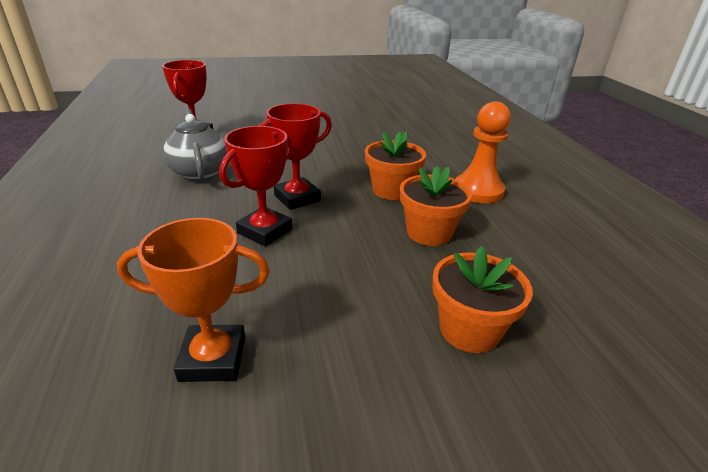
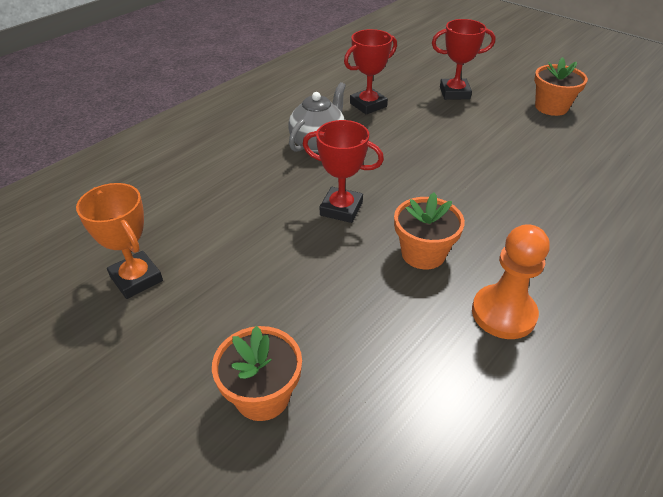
camera: 55 degrees right, 10 degrees up
(265, 231) = (278, 220): red trophy -> red trophy (454, 93)
(429, 232) = (377, 311): orange flower pot -> orange flower pot (551, 107)

